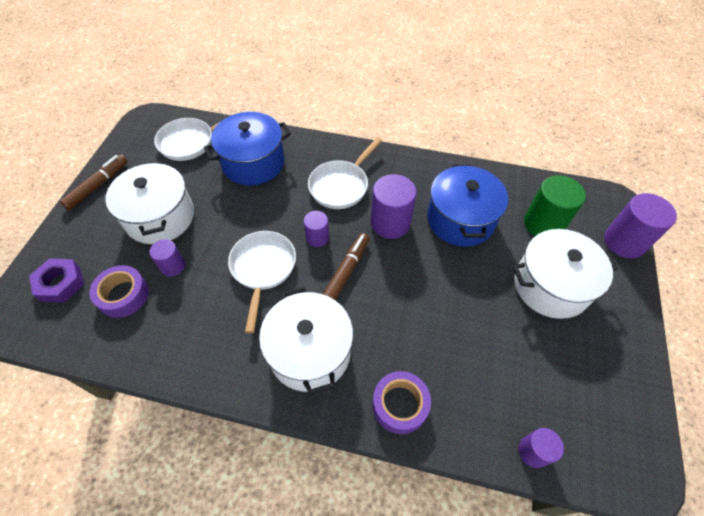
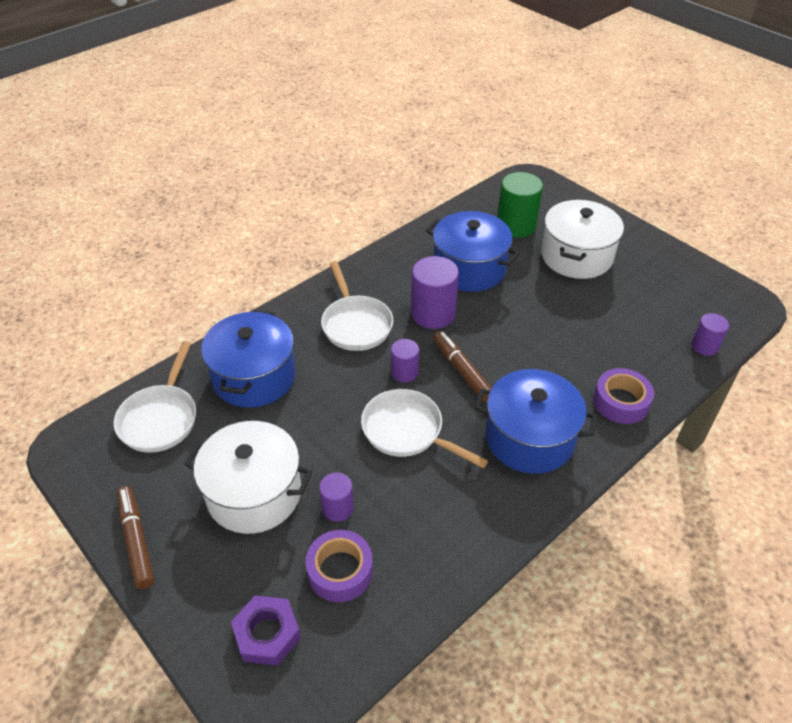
camera: 55 degrees left, 10 degrees down
(310, 352) = (529, 438): white pot -> blue pot
(624, 242) = (568, 196): purple cylinder -> none

